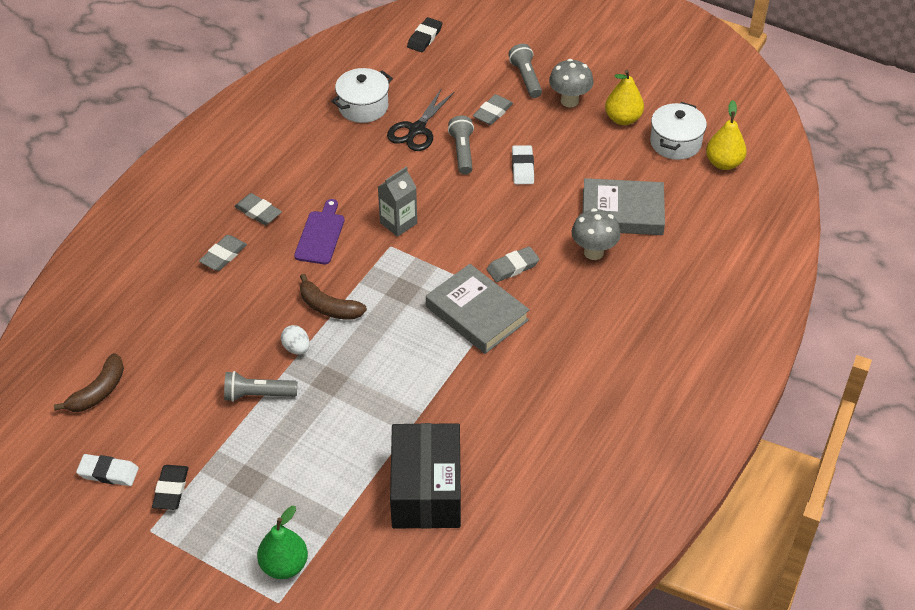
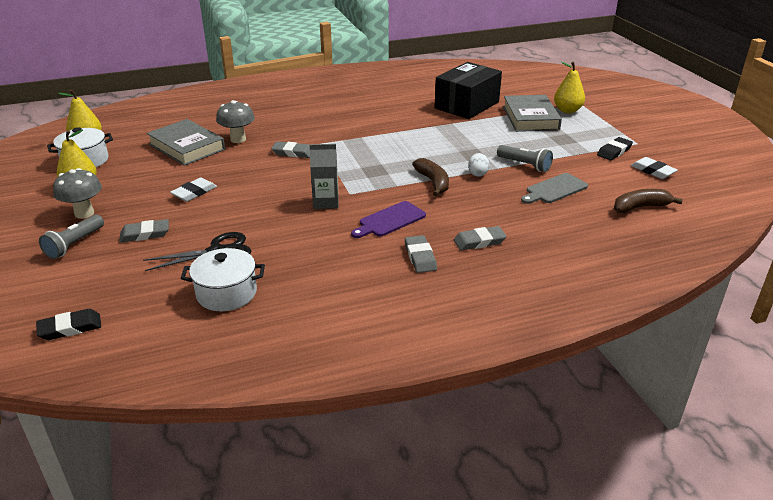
camera: 140 degrees left, 15 degrees down
(200, 369) = (554, 189): none -> grey cutting board
(284, 565) = (567, 110): green pear -> yellow pear
(462, 152) = (213, 221): grey flashlight -> none
(477, 313) = (346, 144): grey book -> grey book (530, 118)

